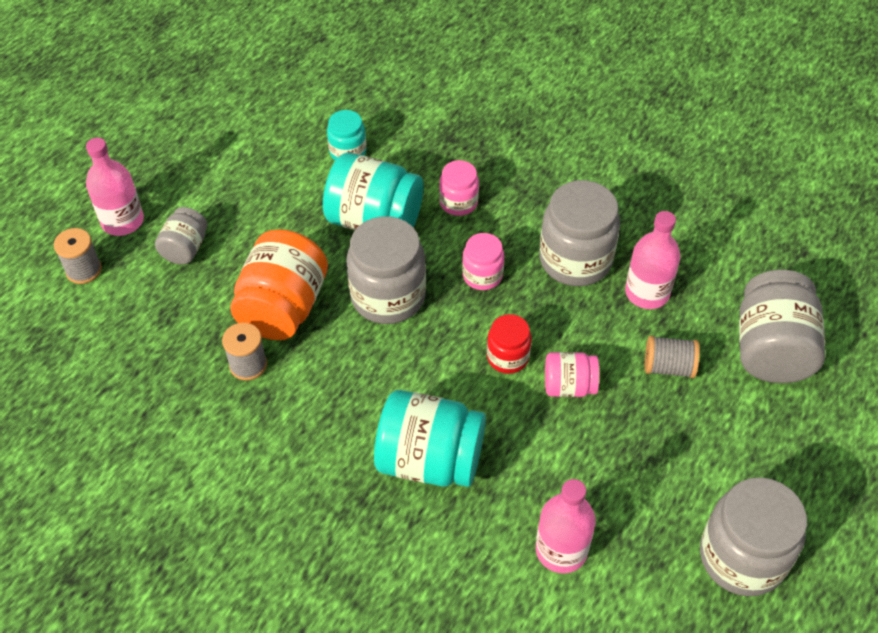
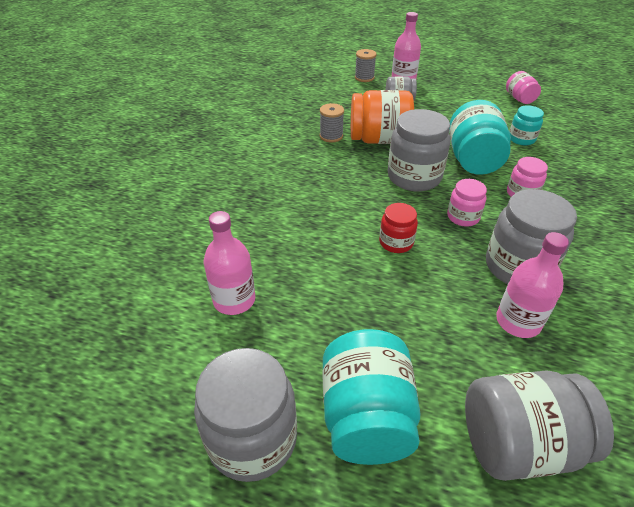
camera: 75 degrees right, 10 degrees down
(429, 460) = (291, 219): turquoise jar -> turquoise jar (366, 417)
(569, 386) = (387, 282): pink jar -> pink jar (519, 99)
(668, 367) = (443, 349): grey spool -> none

